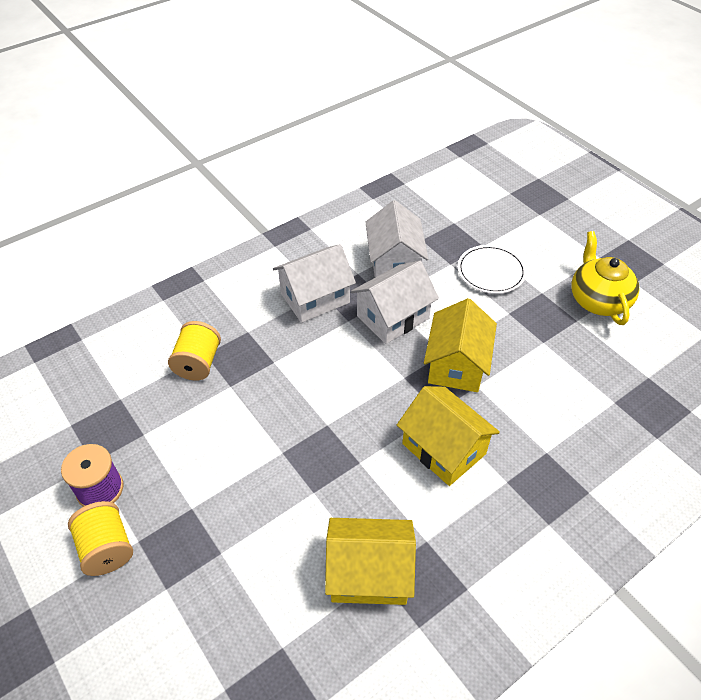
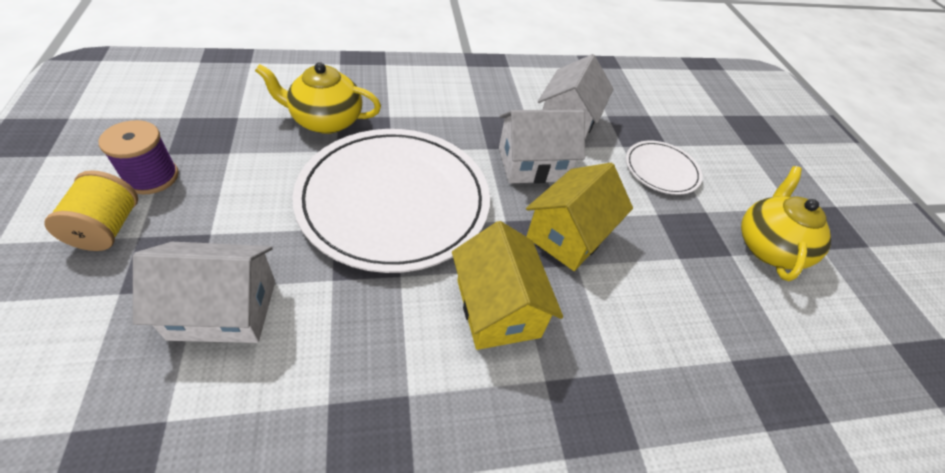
camera: 20 degrees right, 0 degrees up
(198, 363) = (325, 120): yellow spool -> yellow teapot
(310, 405) = (394, 200): none -> white plate
(315, 298) = (471, 117): white house -> white house (223, 309)
(369, 573) = (320, 394): yellow house -> none

